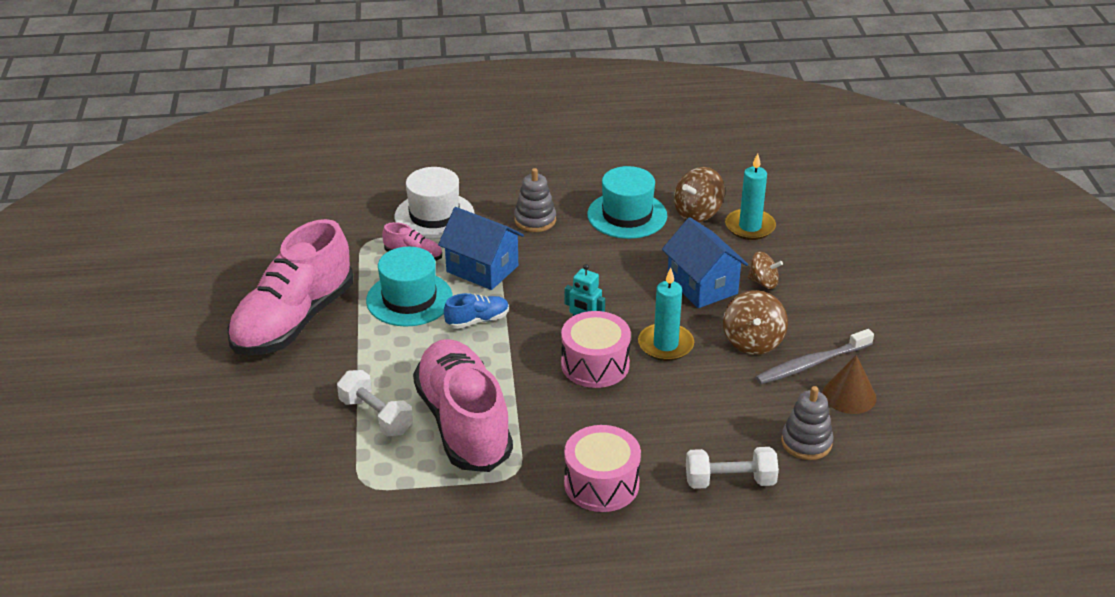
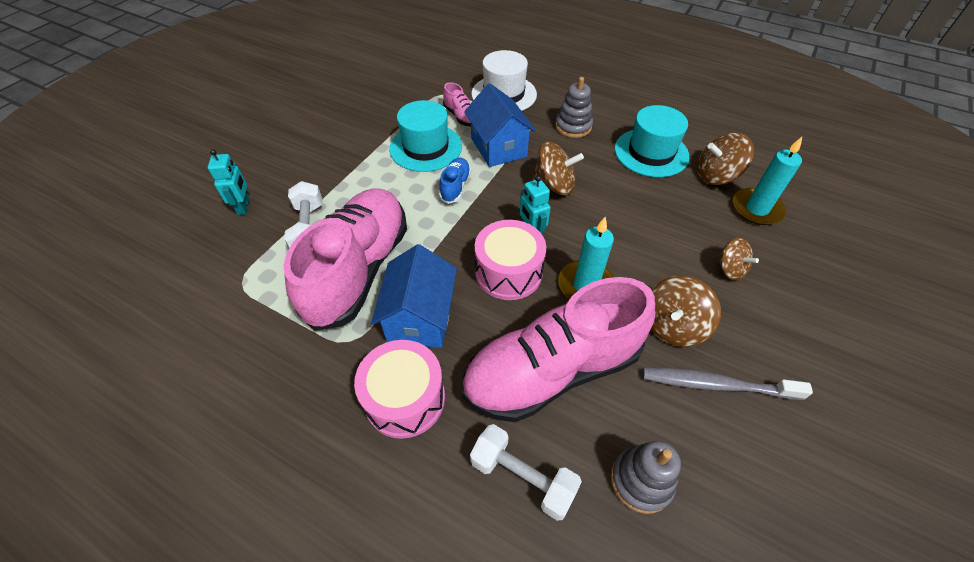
camera: 35 degrees right, 15 degrees up
(284, 430) = (244, 207): none -> turquoise robot
(293, 321) = (338, 129): pink shoe -> pink shoe (551, 370)
(477, 320) = (455, 187): blue shoe -> blue shoe turned 90 degrees counterclockwise
(567, 280) = (554, 185): none -> brown spinning top
(702, 286) = (666, 244): blue house -> blue house (420, 318)
(849, 395) = (733, 449): brown cone -> none

